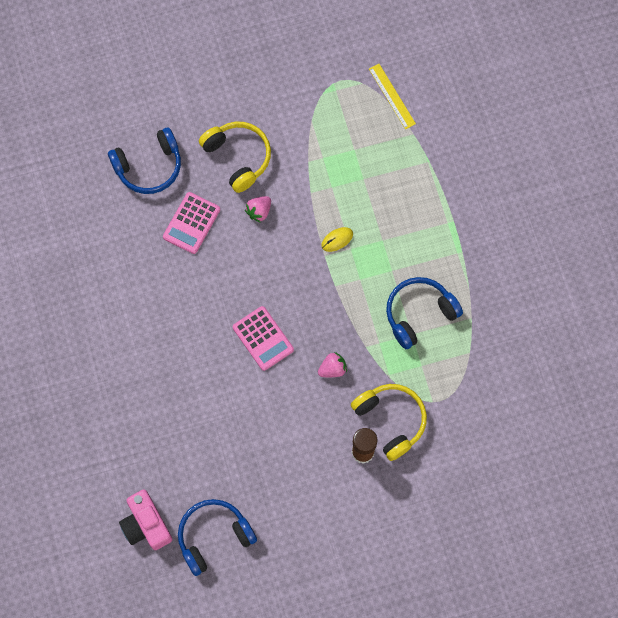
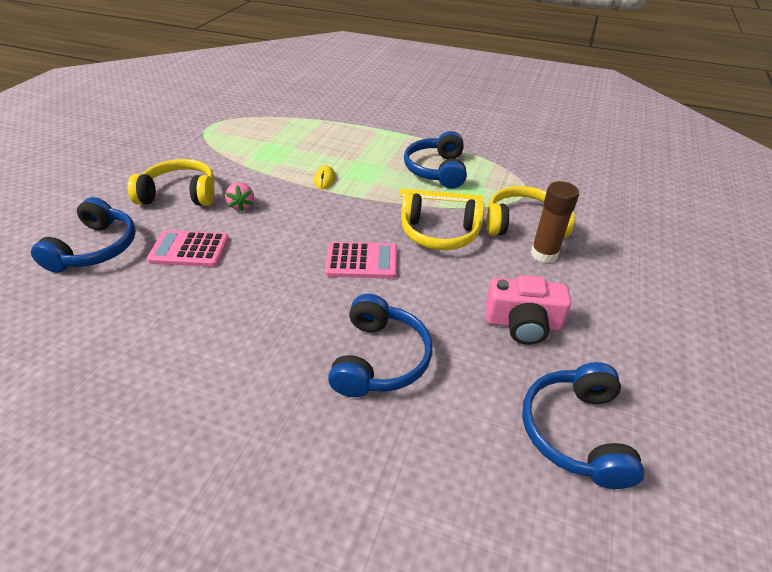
camera: 55 degrees left, 30 degrees down
(146, 524) = (509, 509): pink camera -> pink camera (522, 323)
(190, 408) = (380, 359): none -> blue headphones
(191, 223) = (189, 249): pink calculator -> pink calculator turned 120 degrees clockwise
(332, 369) = (439, 233): pink strawberry -> yellow headphones
(392, 96) = (254, 113): yellow ruler -> yellow ruler (441, 196)

